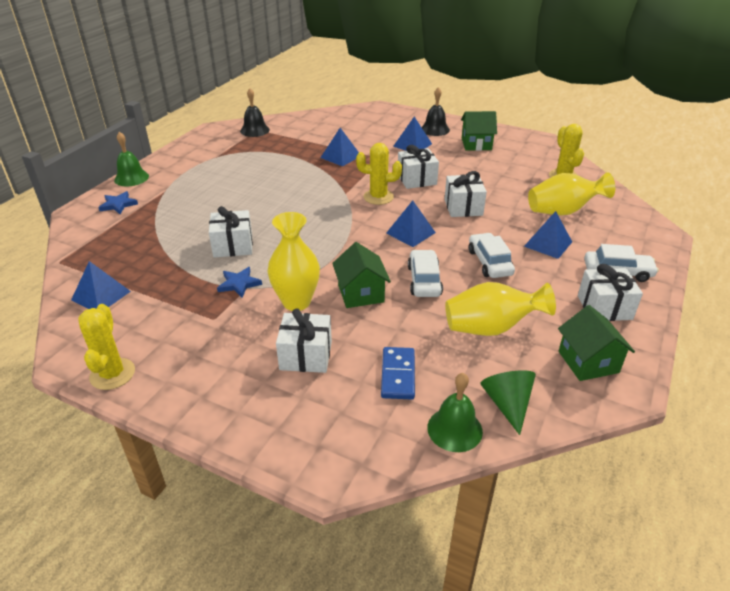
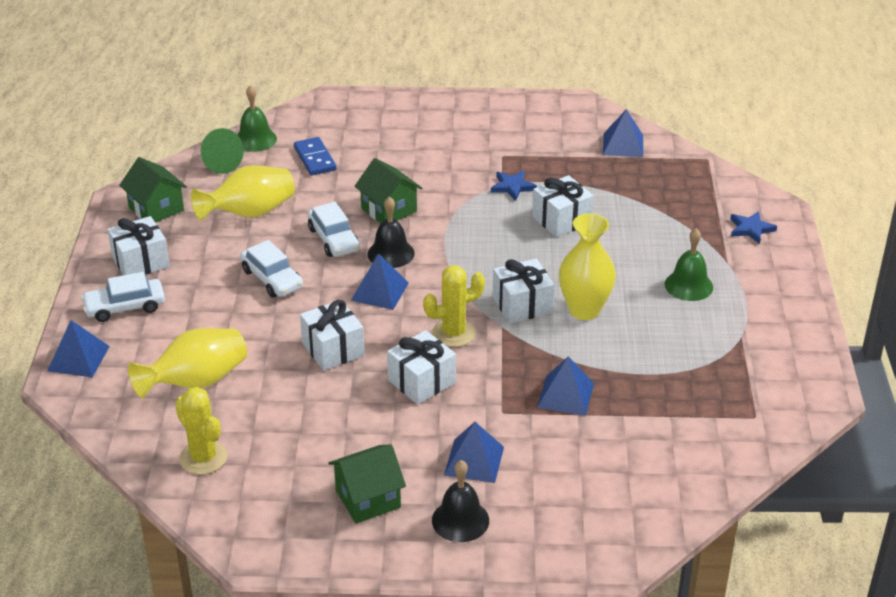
camera: 155 degrees right, 0 degrees up
(112, 374) = (534, 104): yellow cactus -> none
(131, 178) = (796, 268): green bell -> green bell (688, 285)
(255, 130) = (757, 414): black bell -> black bell (391, 253)
(296, 302) = (443, 187): yellow vase -> yellow vase (584, 310)
(306, 355) = (398, 151): white gift -> white gift (522, 305)
(548, 244) = (209, 323): blue pyramid -> blue pyramid (78, 358)

